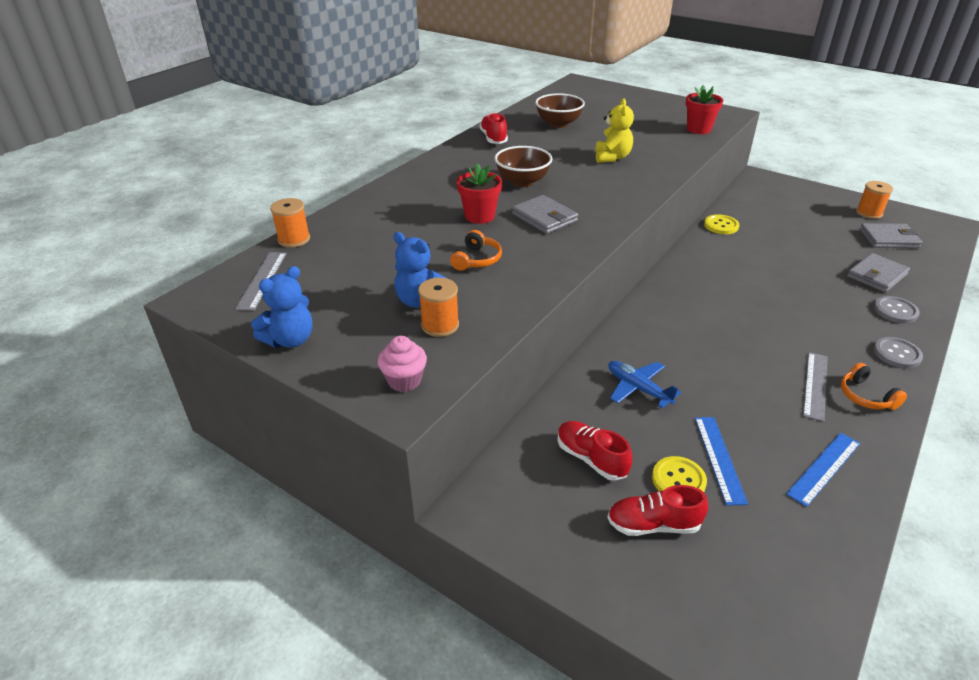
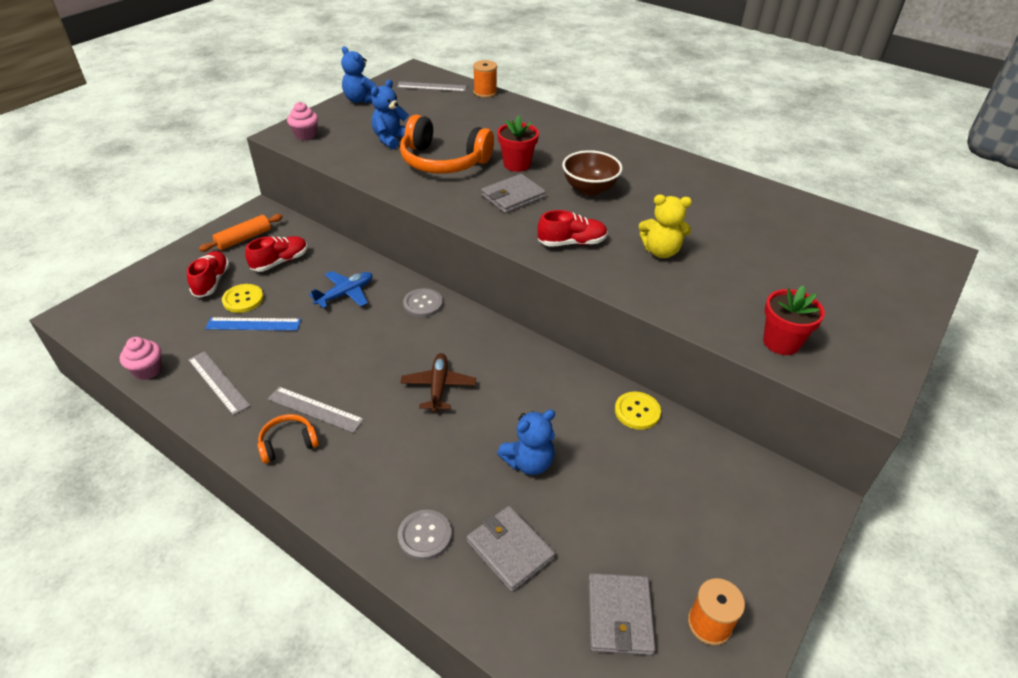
camera: 90 degrees right, 5 degrees up
(440, 325) = (359, 146): orange spool -> none
(477, 260) = (443, 161): orange headphones -> orange headphones, size x2.06
(493, 138) = (698, 177): red shoe -> red shoe (572, 243)
(545, 512) = (244, 239): none -> orange rolling pin
(558, 124) = (758, 222): brown bowl -> none
(745, 314) = (438, 387): none -> brown plane
(797, 269) = (529, 462): none -> blue teddy bear
(823, 468) = (218, 382): blue ruler -> grey ruler
(844, 544) = (148, 370): none -> pink cupcake
(897, 354) = (344, 499): grey button -> grey button (423, 304)

